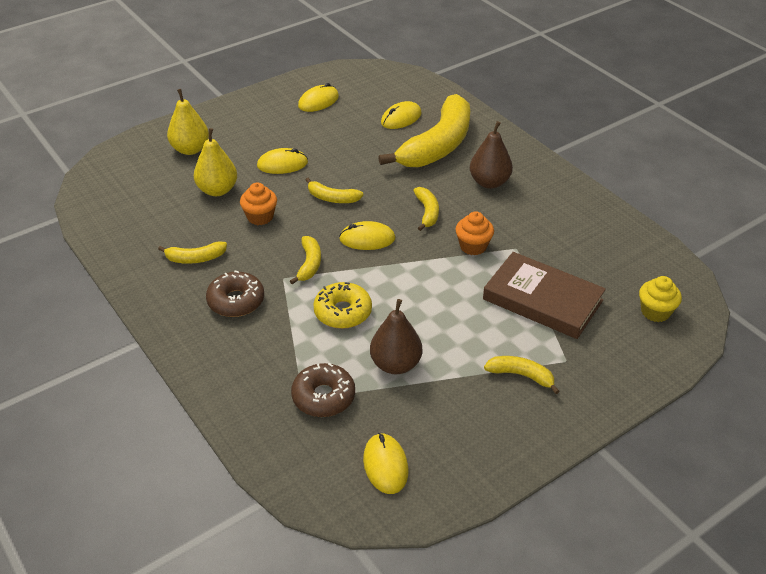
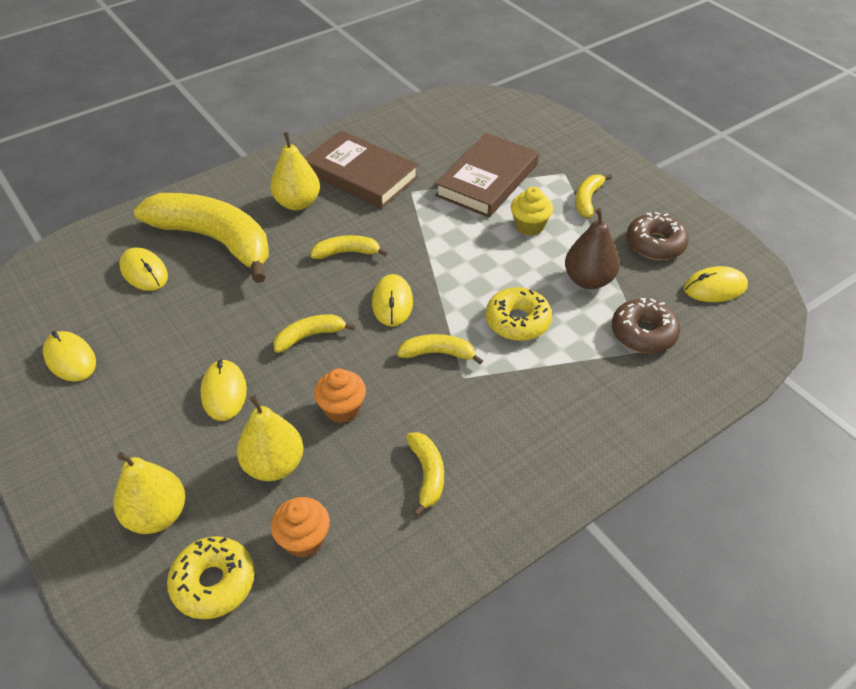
camera: 90 degrees left, 5 degrees up
(139, 174) = (213, 583): none -> yellow donut
(236, 301) = (507, 421): brown donut -> brown donut (655, 244)
(332, 198) = (309, 336): yellow banana -> yellow banana turned 135 degrees counterclockwise
(473, 246) = (408, 220): orange cupcake -> orange cupcake (303, 539)
(489, 182) = (297, 203): brown pear -> yellow pear
(536, 216) = (360, 175): none -> brown book
(655, 312) = (497, 119): yellow cupcake -> yellow cupcake (529, 226)

